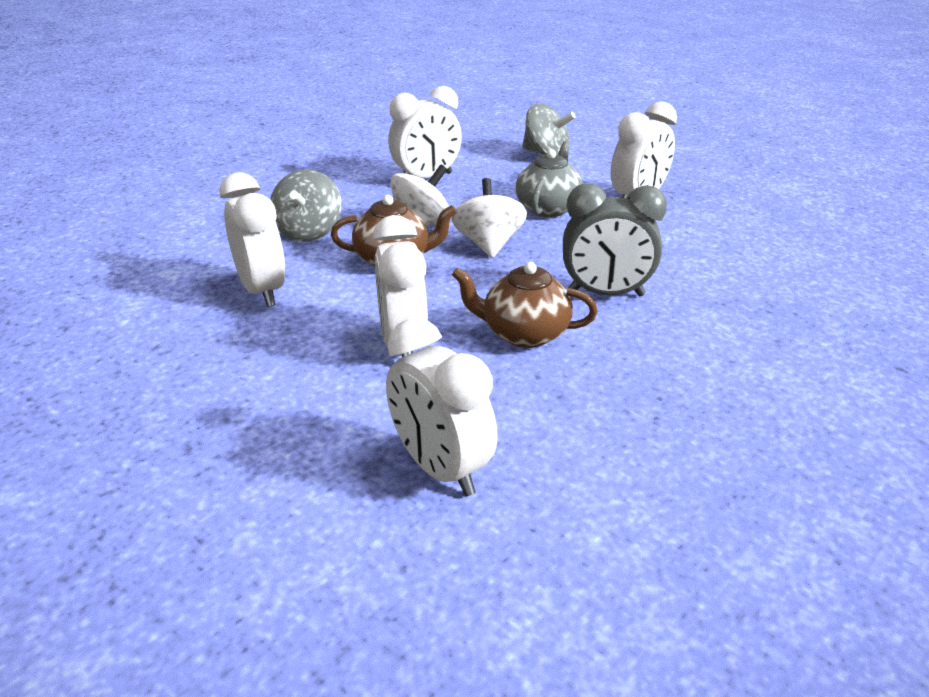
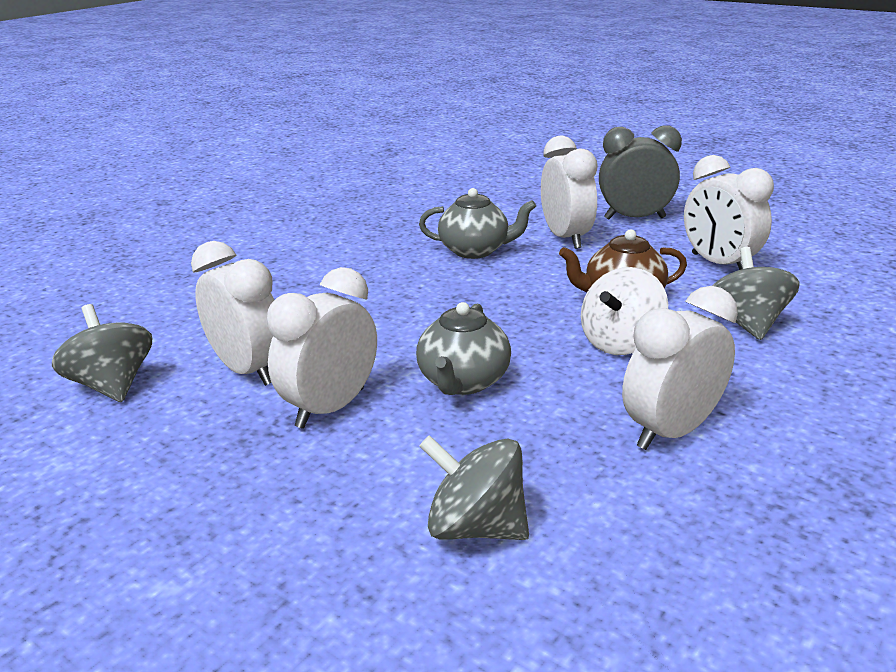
camera: 175 degrees right, 5 degrees down
(440, 469) = (511, 194): white clock -> white clock (248, 370)
(488, 245) = (528, 323): white spinning top -> none
(524, 334) = (475, 250): brown teapot -> grey teapot
(606, 294) = (404, 282): grey clock -> grey clock (634, 218)
(809, 221) = (112, 385): none -> grey spinning top

